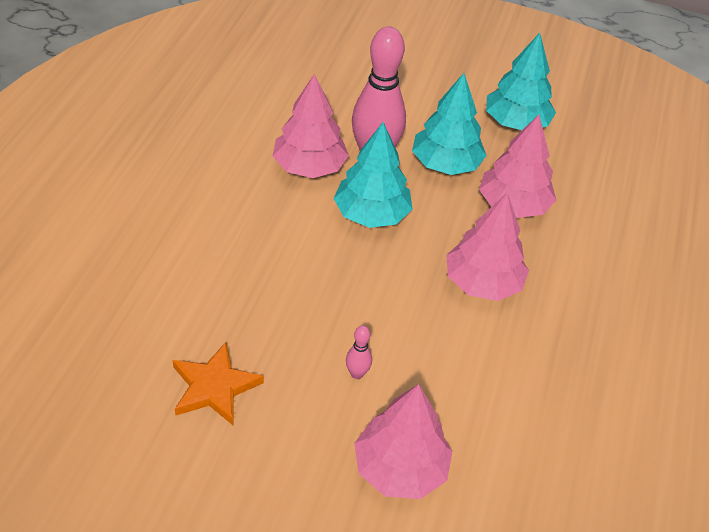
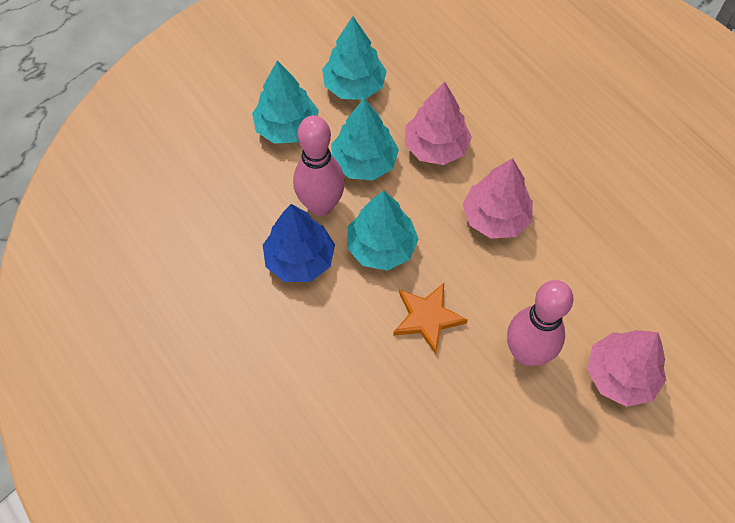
camera: 50 degrees left, 15 degrees up
(214, 387) = (482, 460): orange star -> orange star (427, 318)
(309, 167) = (300, 259): pink tree -> blue tree
(357, 374) = (526, 353): pink bowling pin -> pink bowling pin, size x2.46
(428, 101) = (287, 127): none -> turquoise tree

